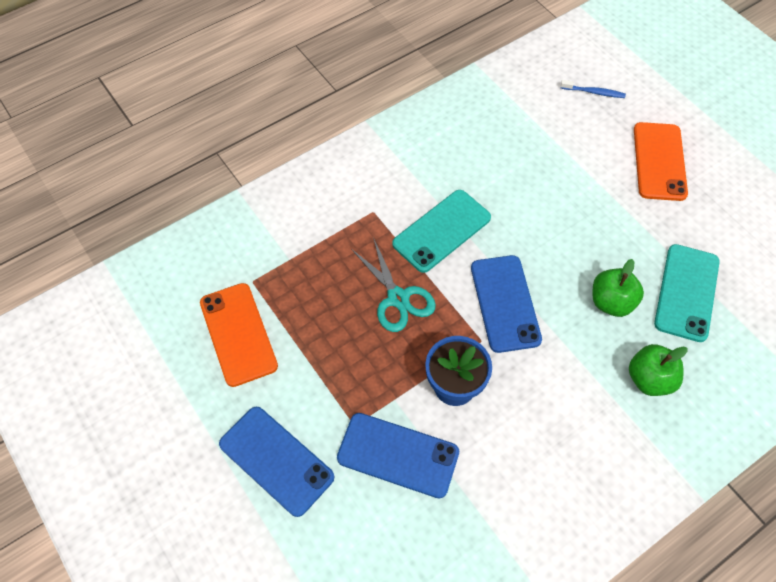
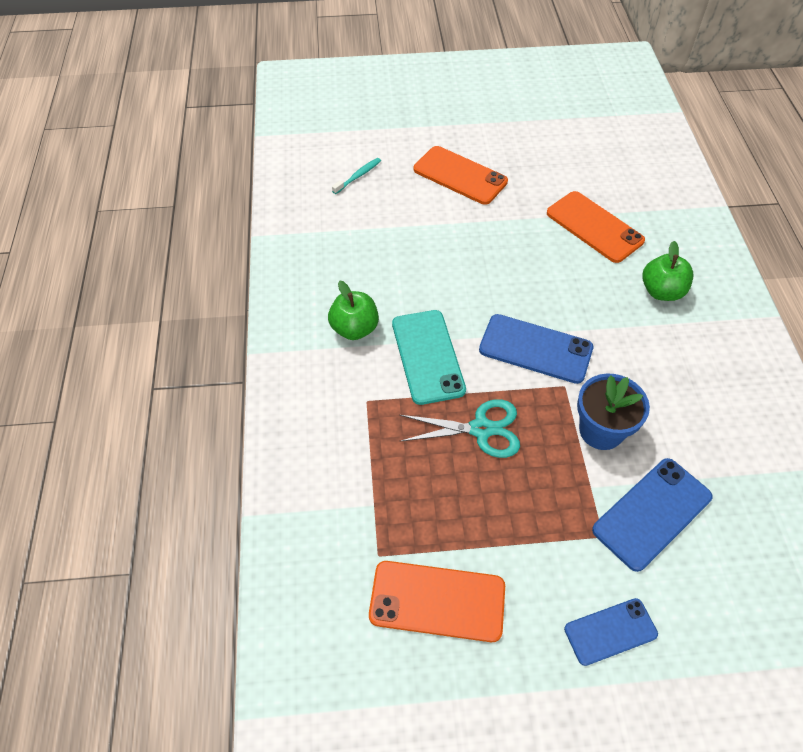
camera: 60 degrees left, 5 degrees down
(276, 460) = (610, 631): blue phone -> blue phone, size x0.64
(594, 92) = (358, 176): blue toothbrush -> turquoise toothbrush
(611, 302) = (577, 277): green apple -> green apple (354, 329)
(686, 292) = (594, 227): turquoise phone -> orange phone

